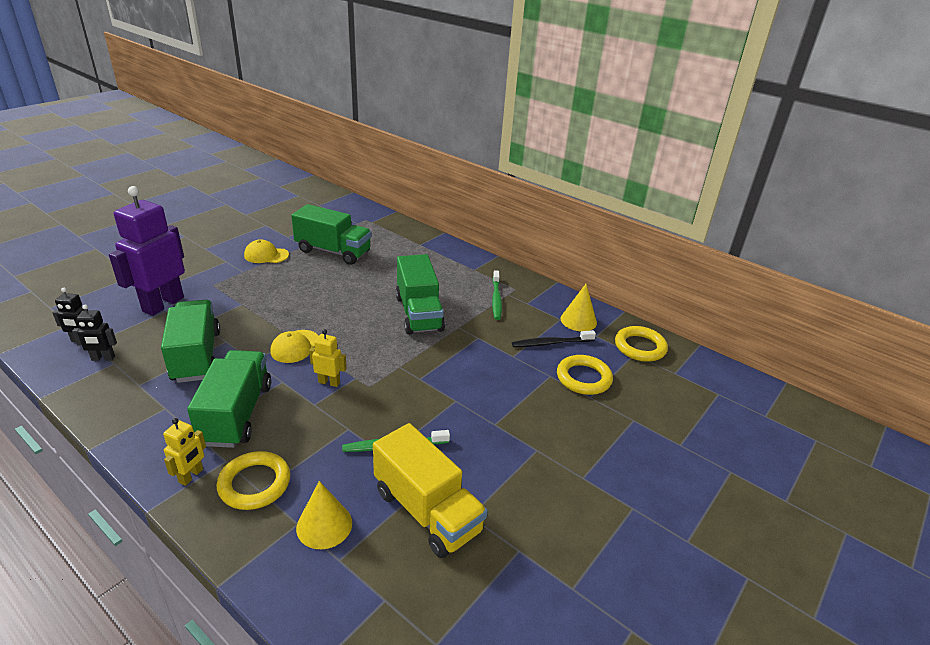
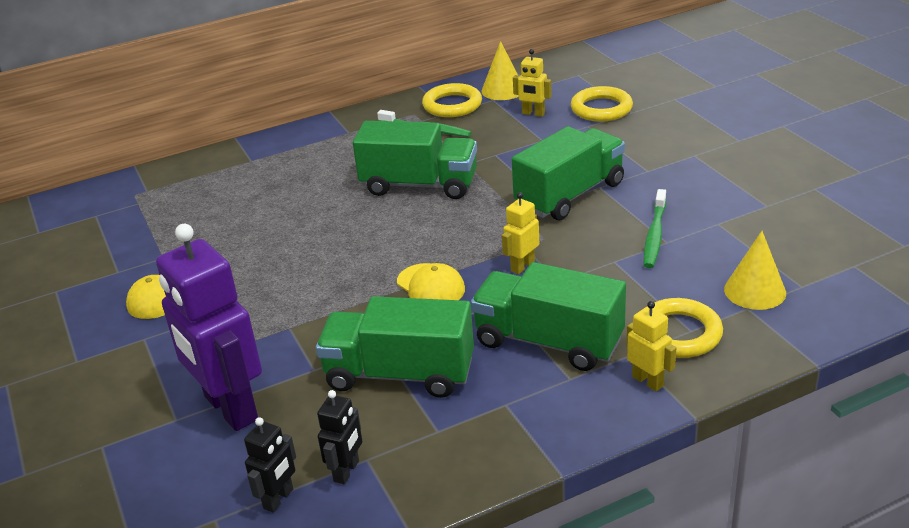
camera: 60 degrees left, 0 degrees up
(333, 251) = (207, 232): green truck -> green truck (570, 195)
(427, 511) = (754, 228): yellow truck -> none
(551, 343) = (533, 114): black toothbrush -> yellow robot
(640, 347) = (569, 69): yellow ring -> yellow ring (452, 105)

